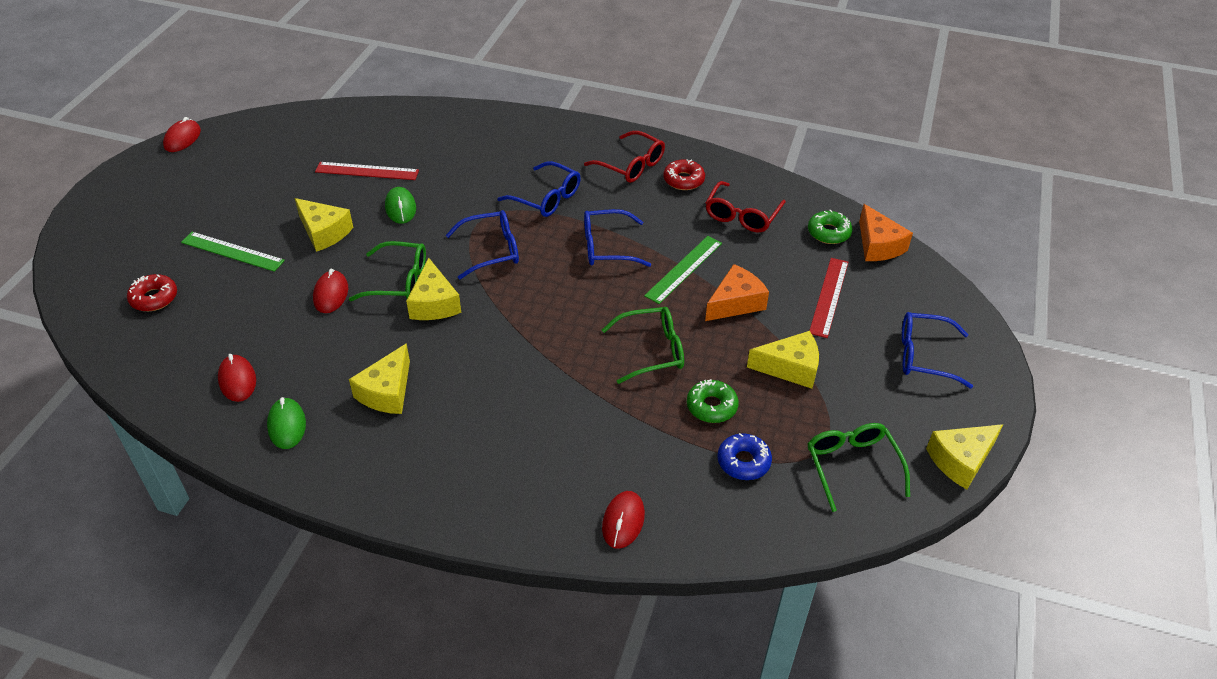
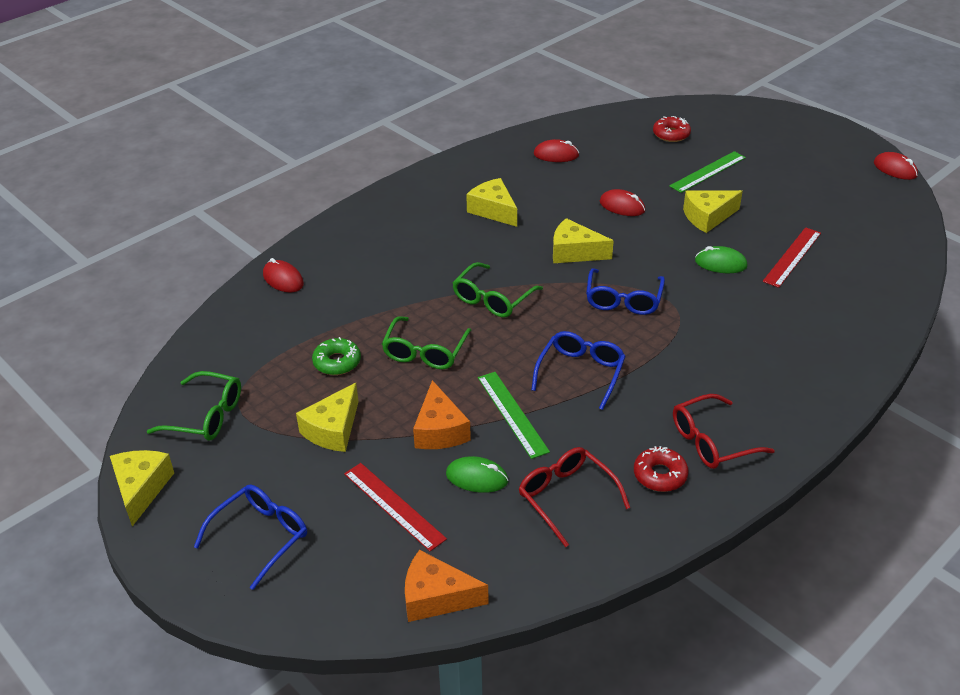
camera: 120 degrees right, 5 degrees down
(287, 425) = (496, 166): green mouse -> green mouse (477, 478)
(399, 281) = (615, 241): green glasses -> green glasses (492, 299)
(547, 198) = (685, 357): blue glasses -> none
(743, 462) = (271, 357): blue donut -> none
(828, 232) = (488, 561): green donut -> none

